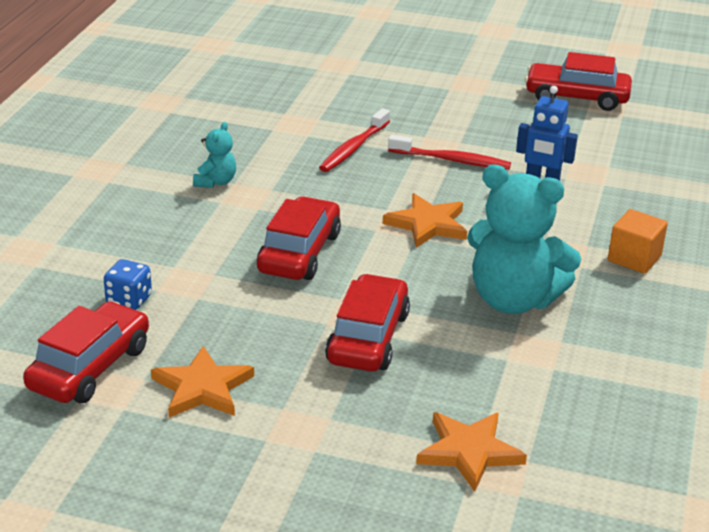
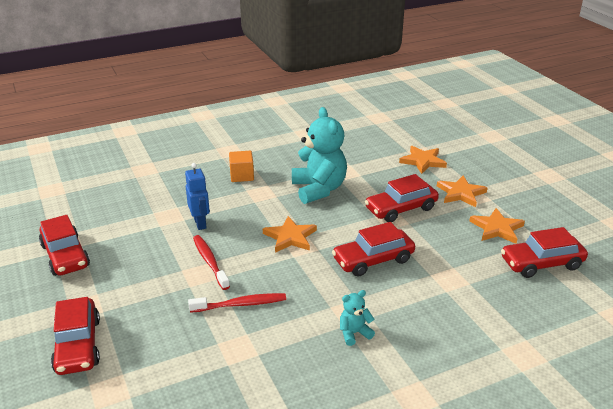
camera: 130 degrees left, 0 degrees up
(129, 300) = (490, 286): blue dice -> none
(324, 421) = (461, 193): none -> orange star
(416, 67) = (78, 345): none -> red car

